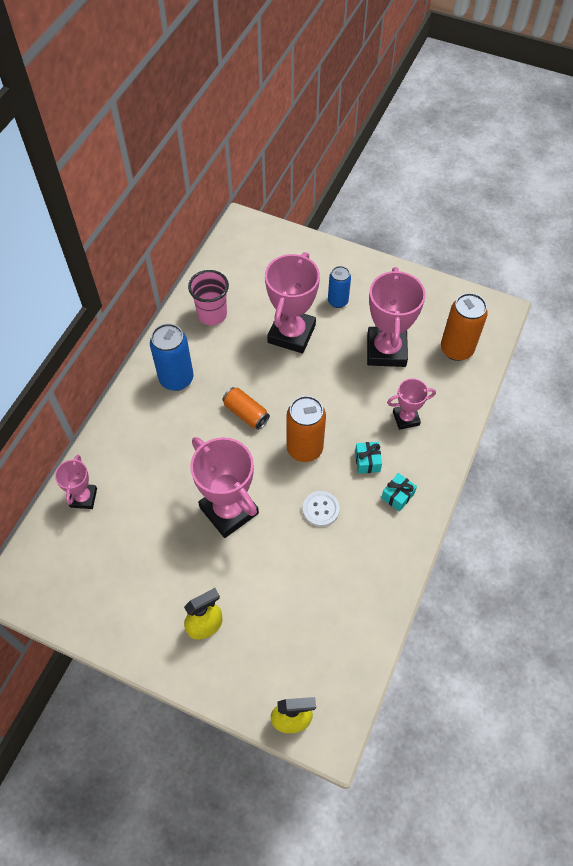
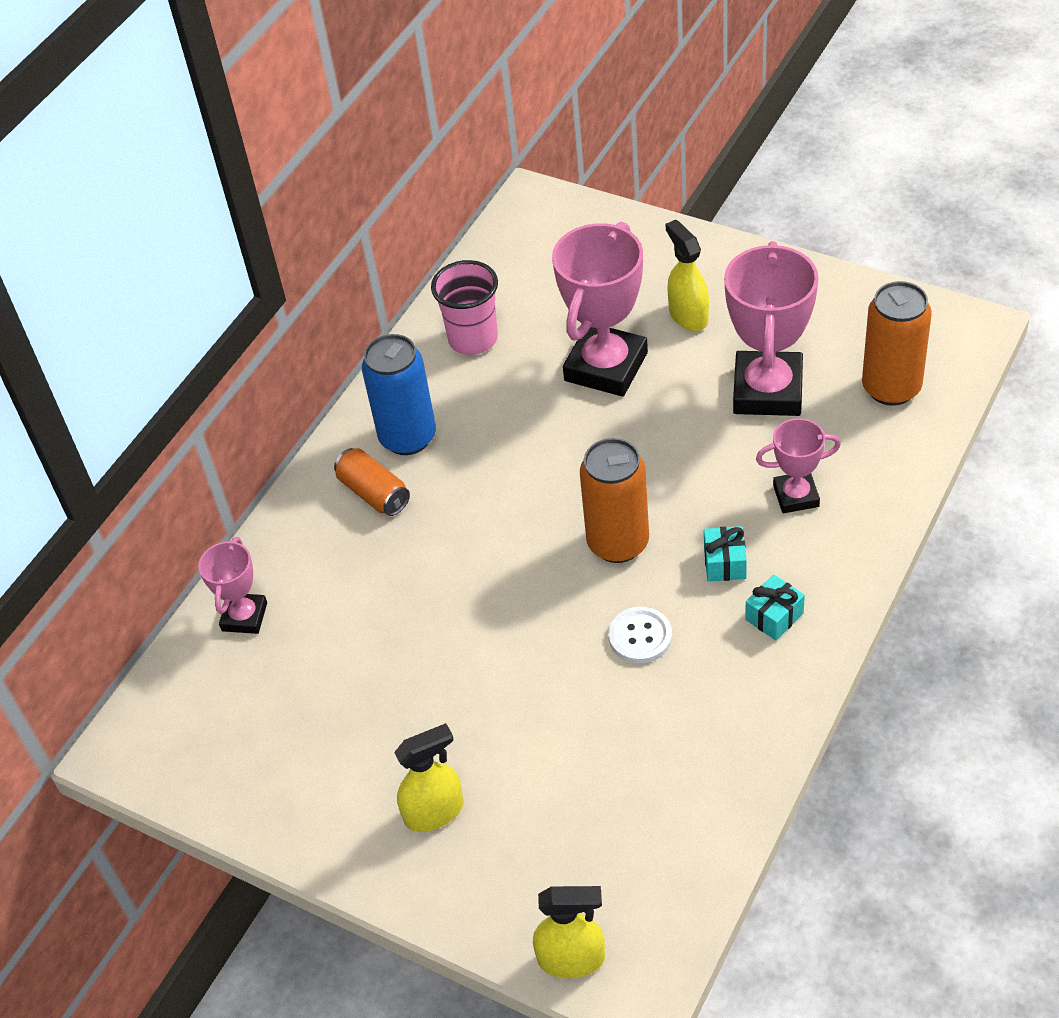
camera: 10 degrees right, 10 degrees down
(229, 510) = (484, 637): pink trophy -> none
(246, 413) = (521, 489): orange can -> orange can (374, 493)
(338, 301) = (688, 316): blue can -> yellow spray bottle

